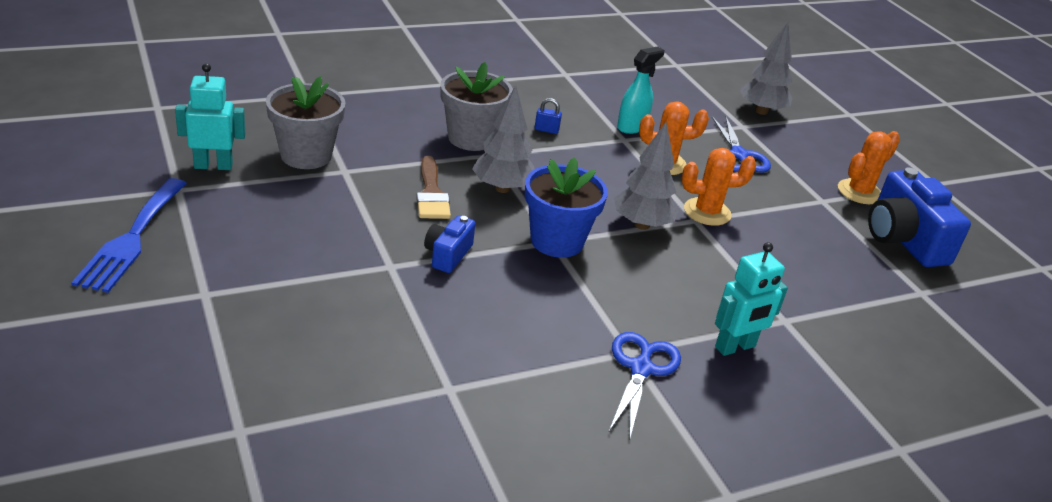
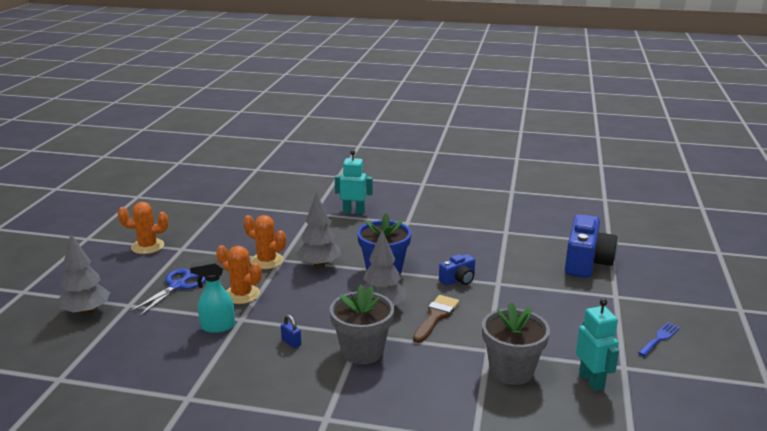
camera: 140 degrees left, 10 degrees down
(132, 238) = (659, 338): blue fork -> blue fork, size x0.53
(213, 166) = (592, 381): turquoise robot -> turquoise robot turned 135 degrees counterclockwise
(641, 369) = (409, 216): blue scissors -> none
(903, 240) = (180, 222): blue camera -> blue camera (586, 262)

